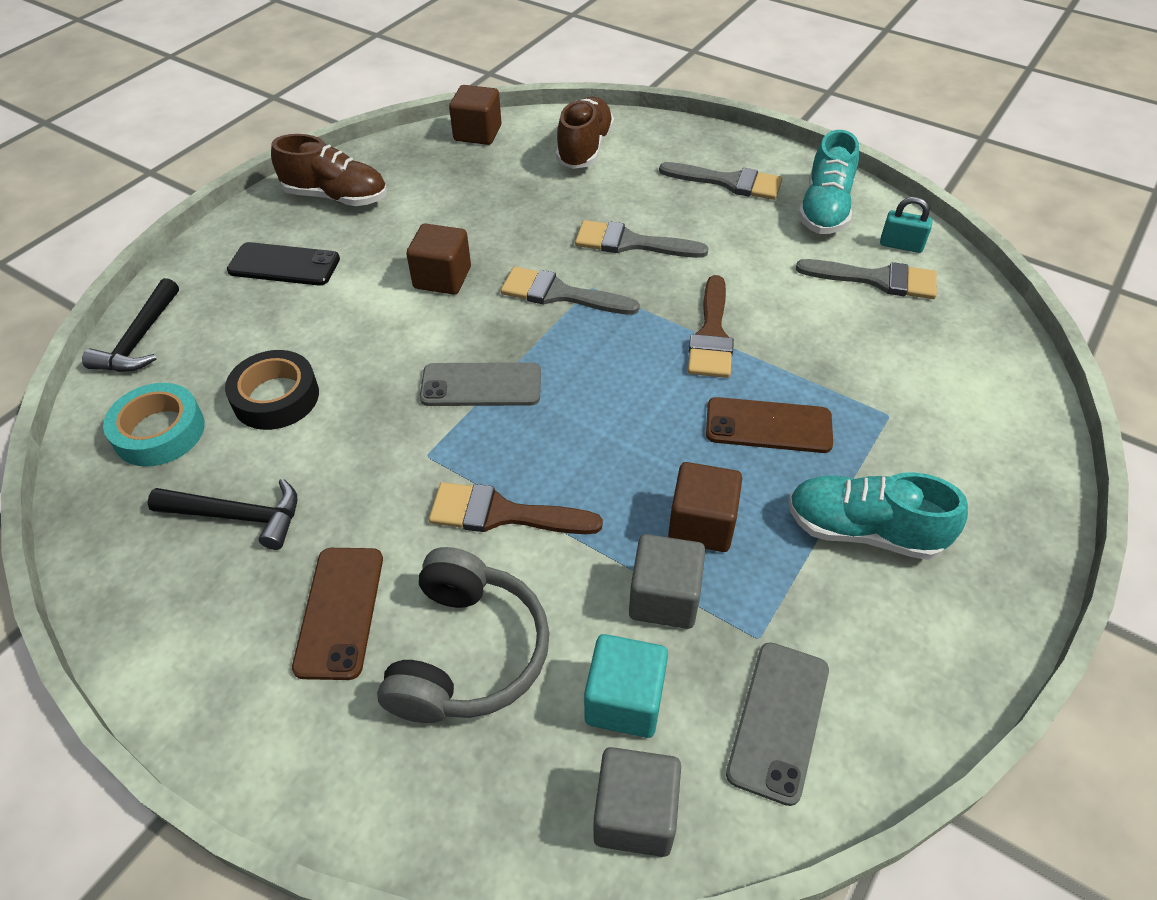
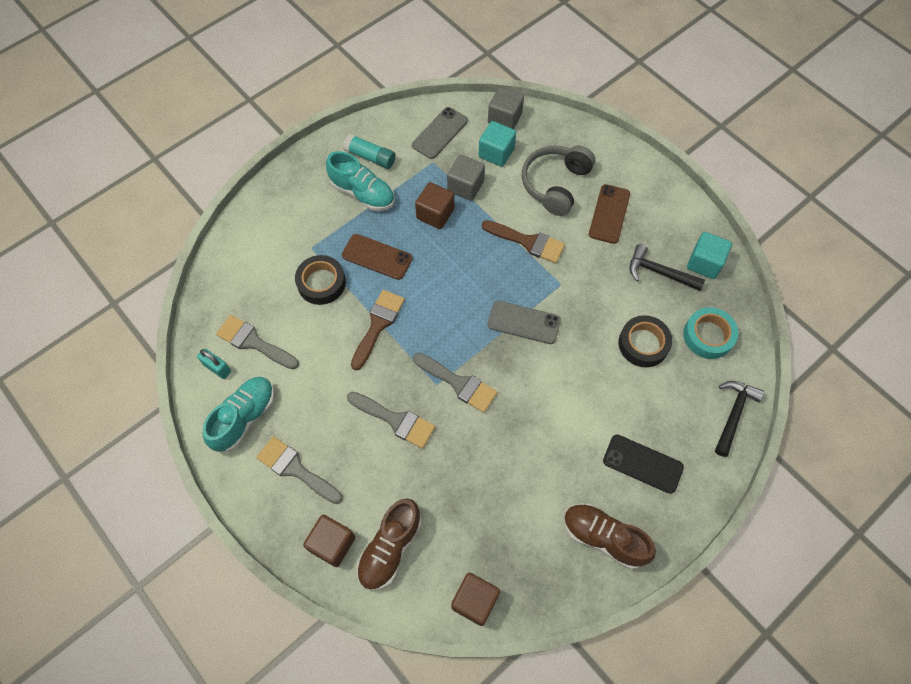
camera: 165 degrees left, 15 degrees up
(141, 555) = (704, 263): none -> turquoise cube
(442, 278) = (533, 420): brown cube -> brown cube (332, 544)
(834, 369) = (321, 283): none -> black tape
(898, 614) = (370, 157): none -> turquoise glue stick

